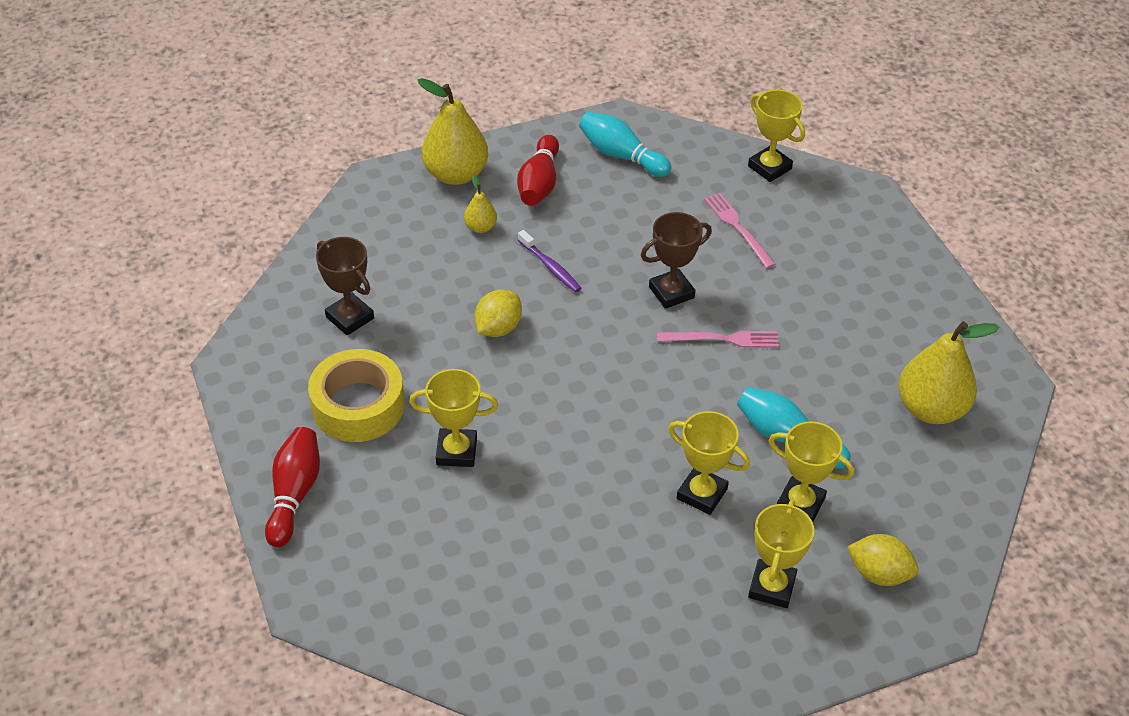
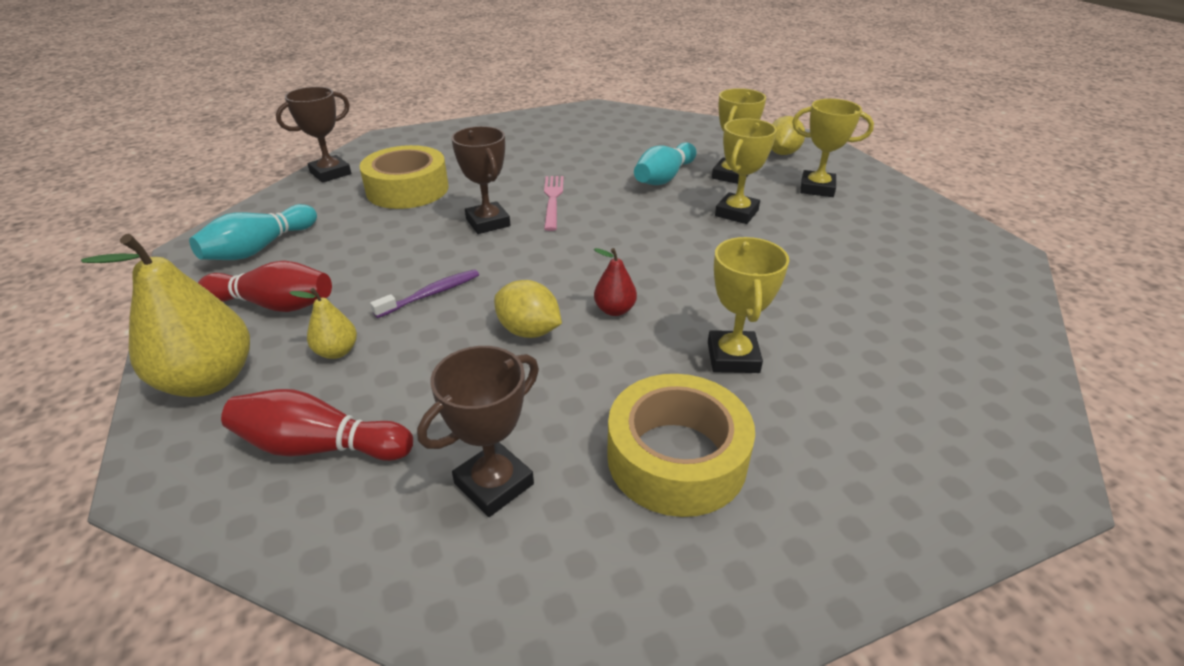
camera: 90 degrees left, 10 degrees down
(294, 494) = (866, 520): red bowling pin -> red bowling pin (319, 446)
(523, 381) = (614, 310): none -> red pear
(738, 228) = (407, 189): pink fork -> yellow tape
(769, 167) = (330, 173): yellow trophy -> brown trophy
(930, 409) = (624, 130): yellow pear -> none

